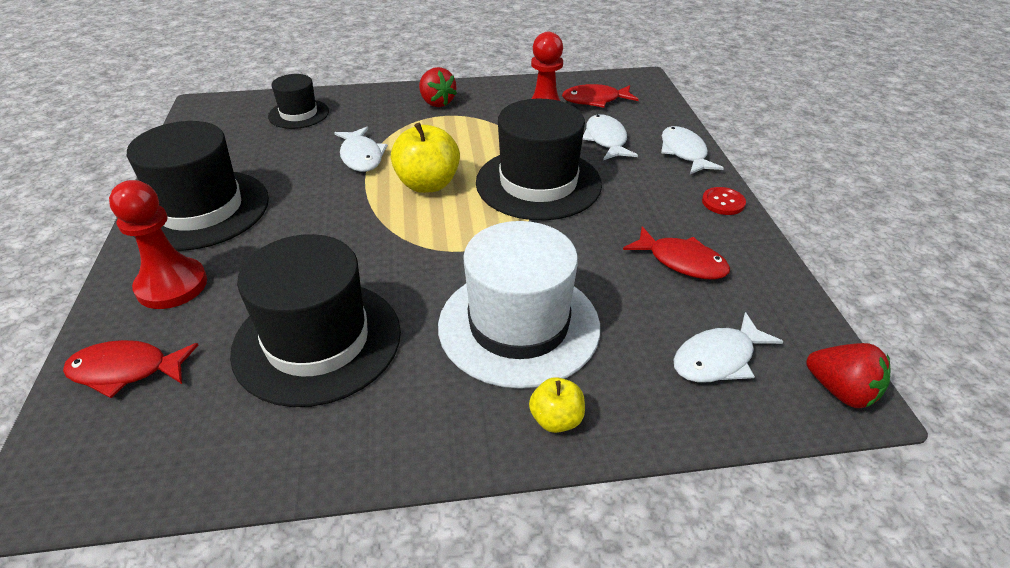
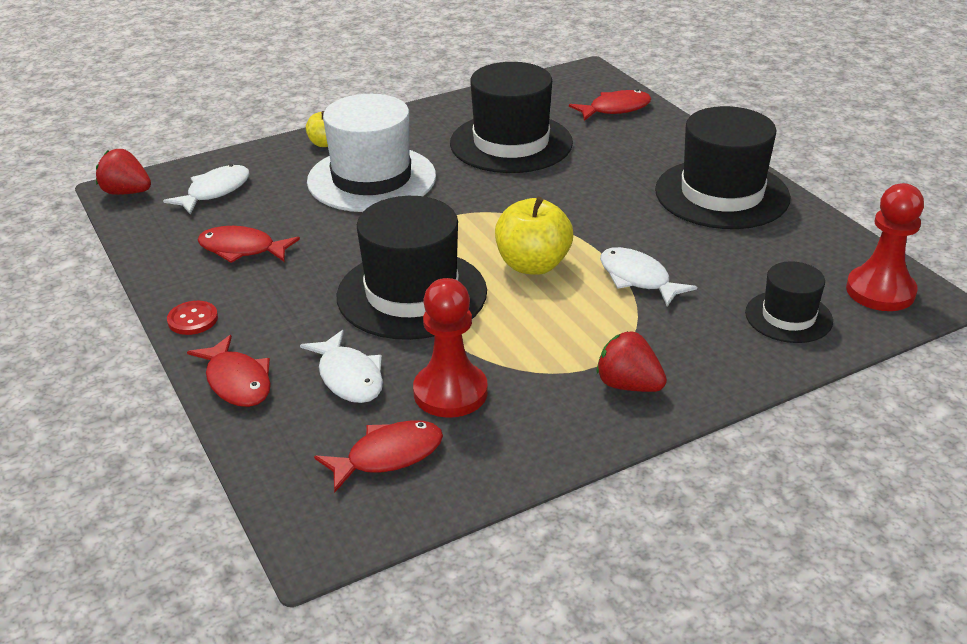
camera: 160 degrees right, 5 degrees down
(172, 285) = (656, 146): red pawn -> red pawn (880, 291)
(684, 152) = (237, 381): white fish -> red fish

